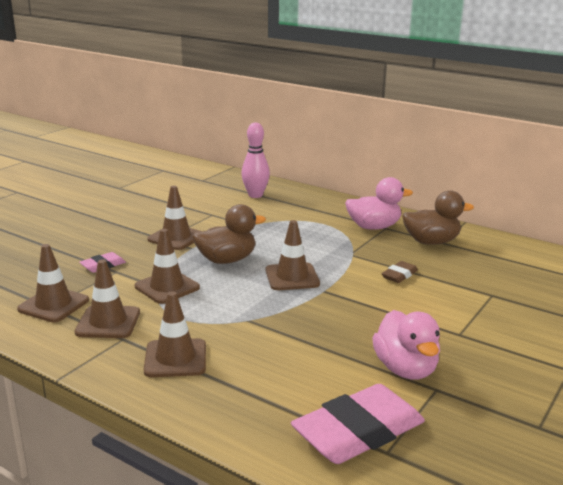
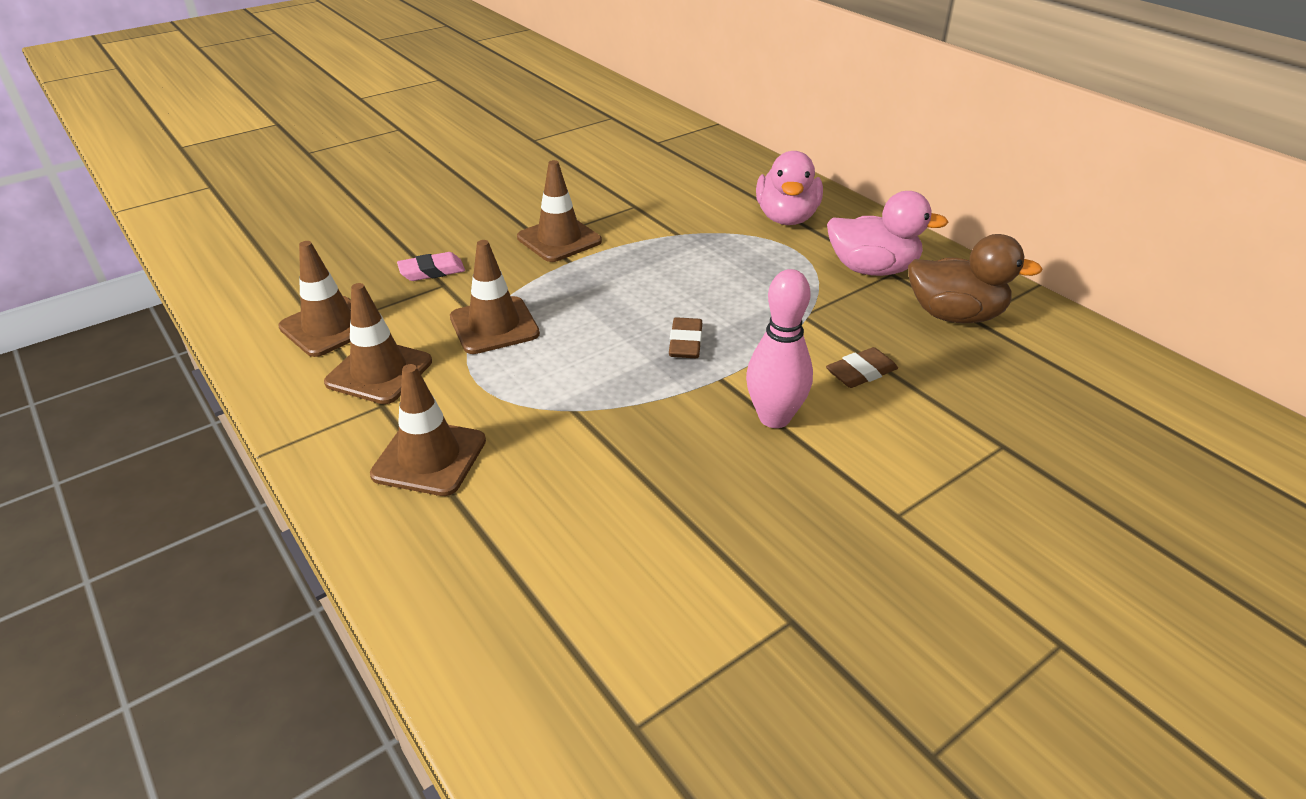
camera: 20 degrees right, 15 degrees up
(227, 260) = (607, 293): brown duck -> none
(255, 195) = (719, 180): pink bowling pin -> pink bowling pin (774, 418)
(292, 277) = (685, 343): brown traffic cone -> brown eraser
(358, 432) = (613, 673): pink eraser -> none
(405, 369) = (763, 566): pink duck -> pink duck (786, 218)

